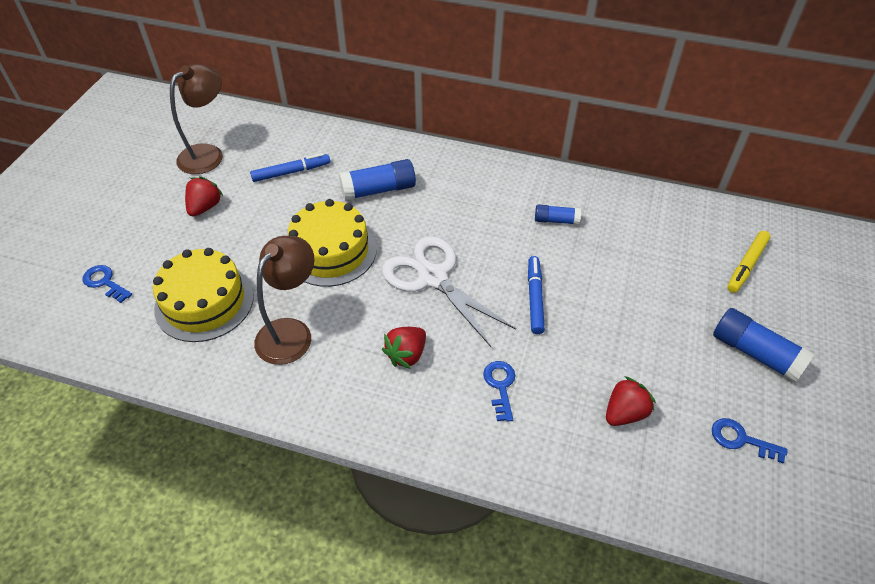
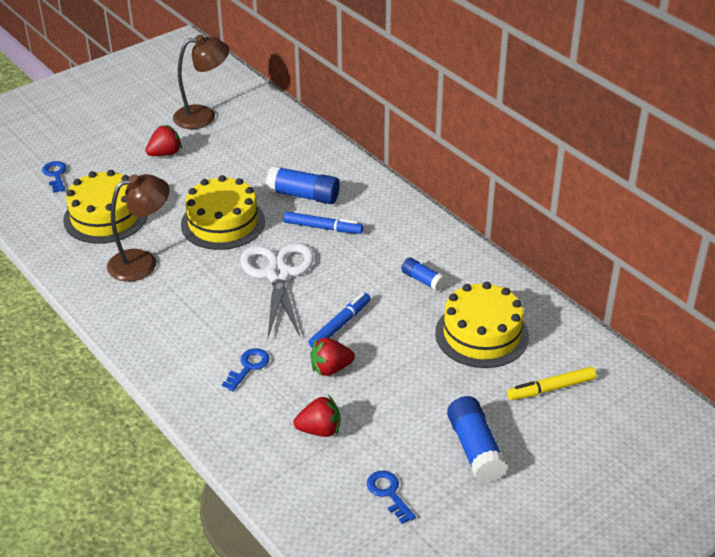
camera: 35 degrees right, 10 degrees down
(291, 172) = (251, 154): blue marker -> blue marker (323, 228)
(406, 355) = (205, 315): red strawberry -> red strawberry (330, 369)
(650, 245) = (481, 334): none -> yellow cake

